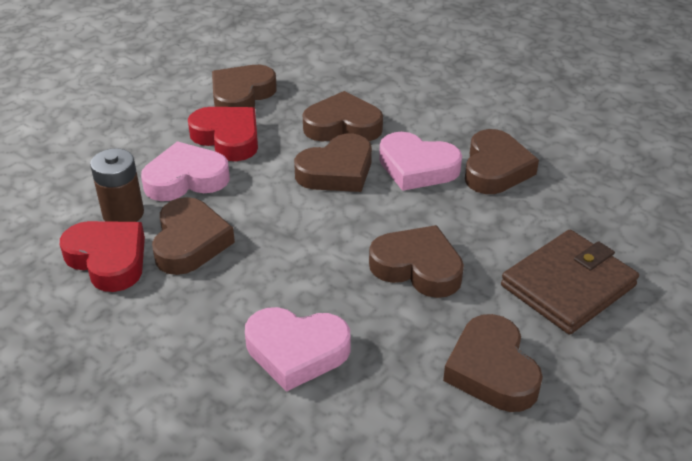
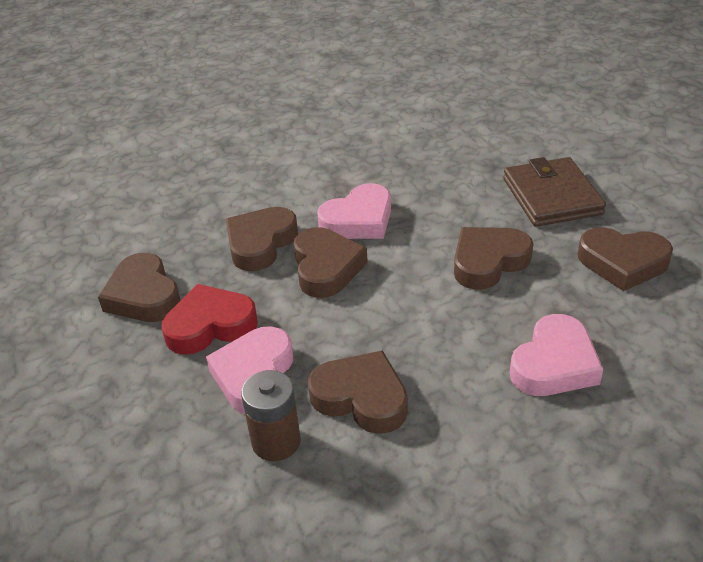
camera: 60 degrees left, 0 degrees up
(108, 259) = (346, 472): red heart -> none
(495, 169) = (393, 181): brown heart -> none

